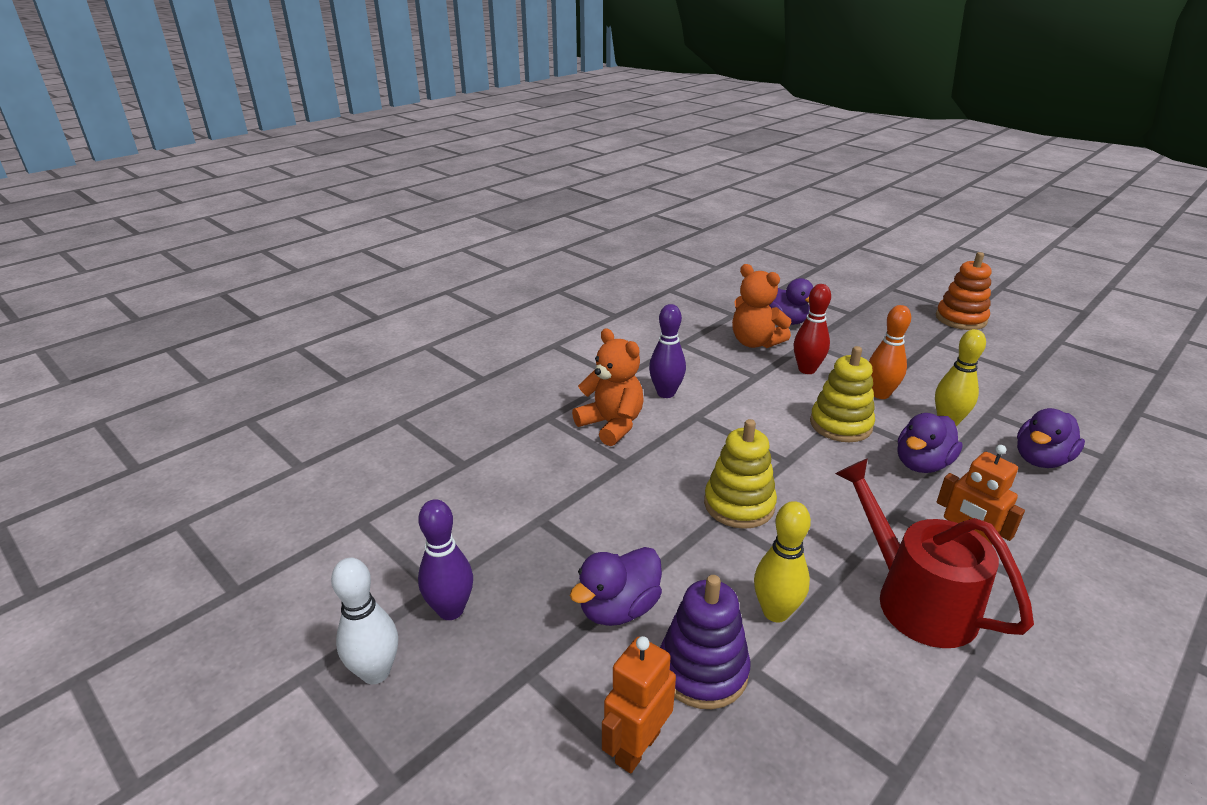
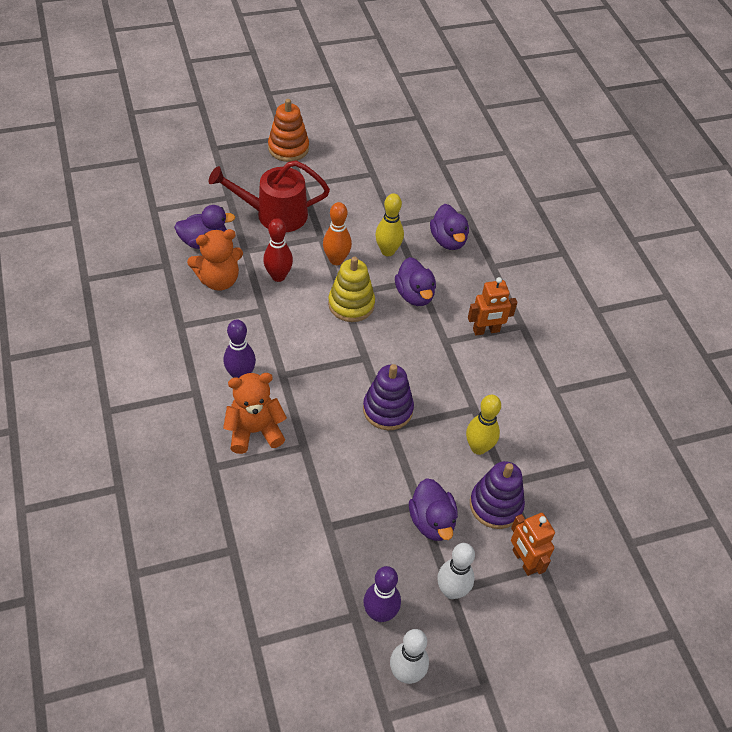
camera: 65 degrees left, 20 degrees up
(528, 673) = (451, 591): none -> white bowling pin
(739, 505) = (387, 409): yellow stacking toy -> purple stacking toy
(914, 598) = (505, 380): red watering can -> red watering can (274, 214)

